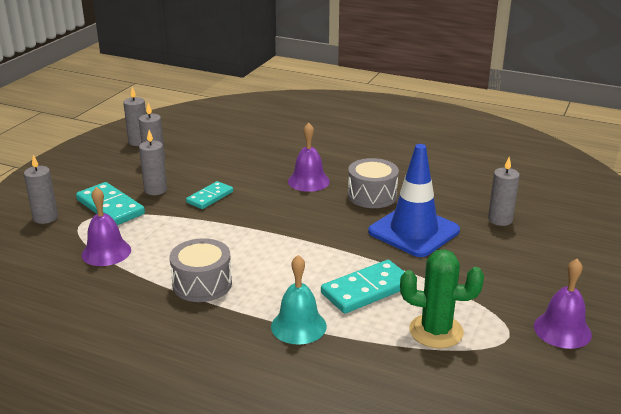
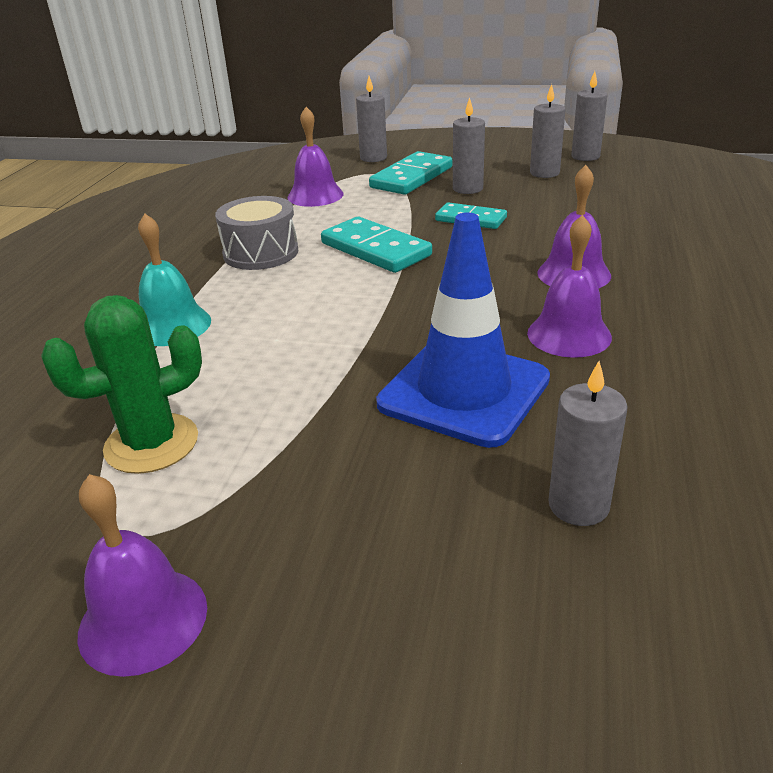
camera: 80 degrees right, 5 degrees up
(366, 290) = (264, 365): turquoise domino -> turquoise domino (376, 249)
(372, 195) = (569, 335): grey drum -> purple bell
(436, 331) = (151, 444): green cactus -> green cactus turned 60 degrees clockwise

